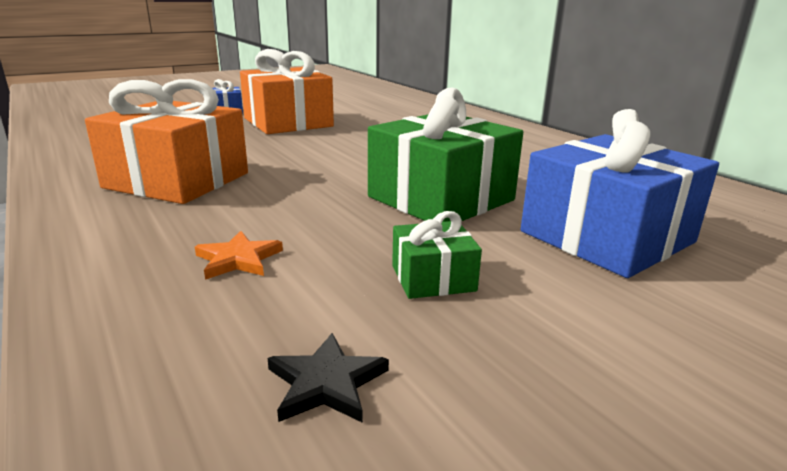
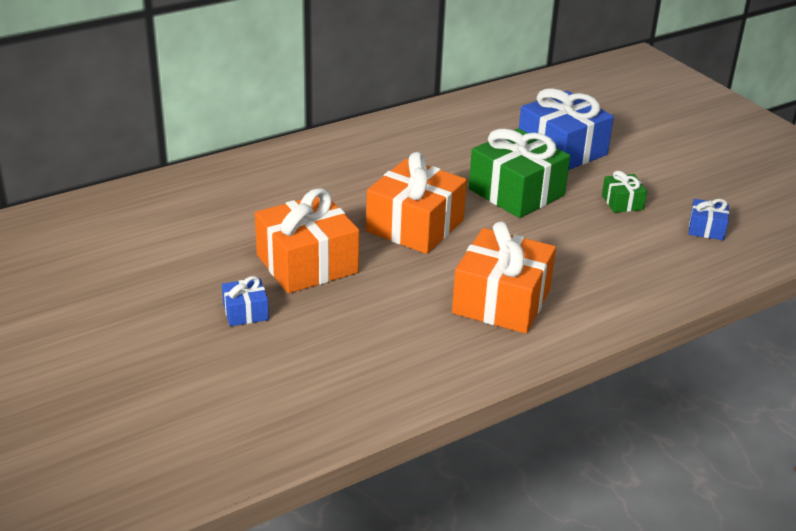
camera: 90 degrees left, 10 degrees up
(238, 259) = (620, 258): orange star -> none
(326, 383) = (706, 229): black star -> blue gift
(349, 152) = (415, 226): none -> orange gift

